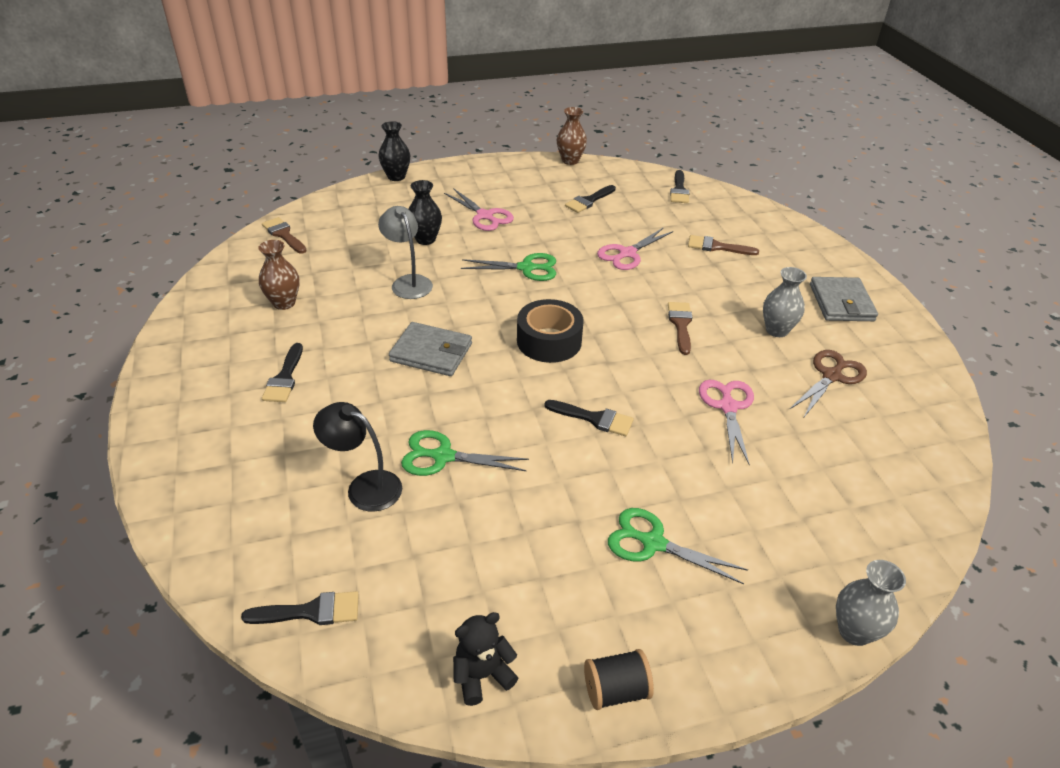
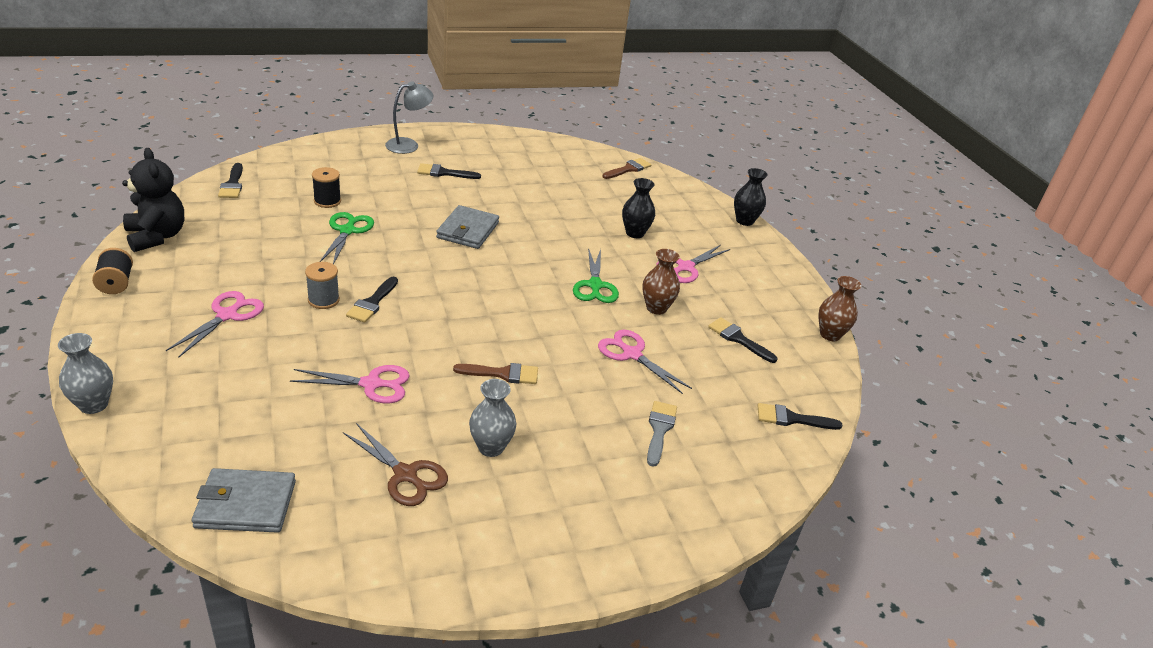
camera: 85 degrees right, 5 degrees down
(284, 303) = (533, 171): brown vase -> brown vase (656, 308)
(364, 486) = (327, 201): black lamp -> black spool
(408, 282) = (565, 223): grey lamp -> grey lamp (409, 145)
(482, 675) = (156, 236): black teddy bear -> black teddy bear, size x1.61
(549, 341) = (479, 289): black tape -> none
(599, 459) = (323, 300): none -> grey spool
(653, 543) = (227, 315): green scissors -> pink scissors
(717, 247) = (659, 429): brown brush -> grey brush
(841, 302) = (547, 523): grey wallet -> grey wallet (246, 504)

